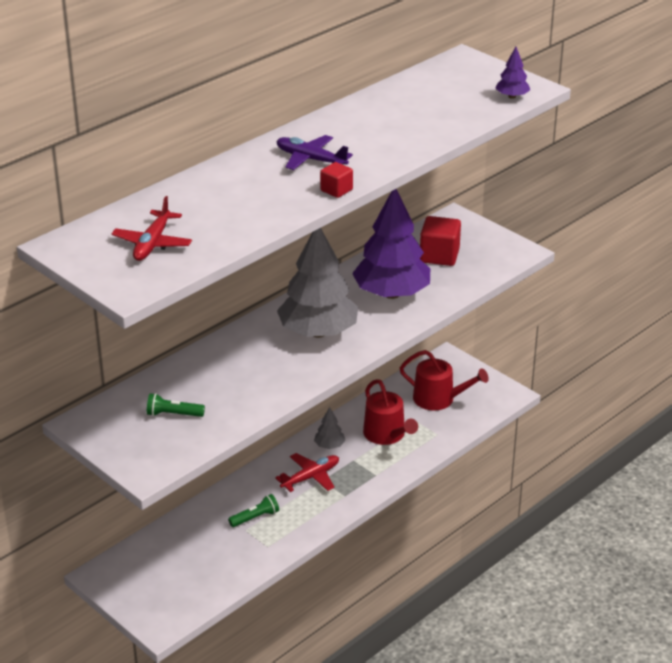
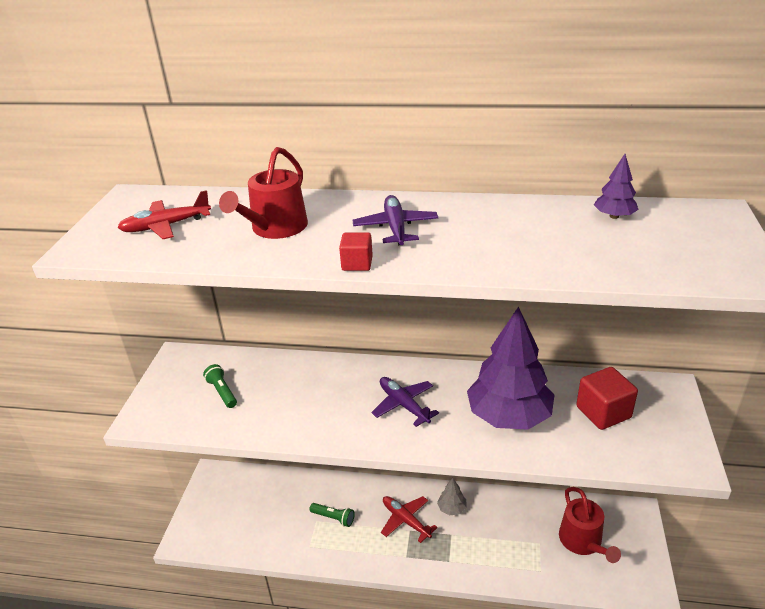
camera: 55 degrees right, 0 degrees up
(310, 477) = (406, 521): red plane -> red plane turned 150 degrees counterclockwise
(318, 332) = (404, 405): grey tree -> purple plane
(387, 435) = (502, 536): red watering can -> red watering can (275, 228)
(512, 96) = (706, 272): purple tree -> purple tree (614, 216)

